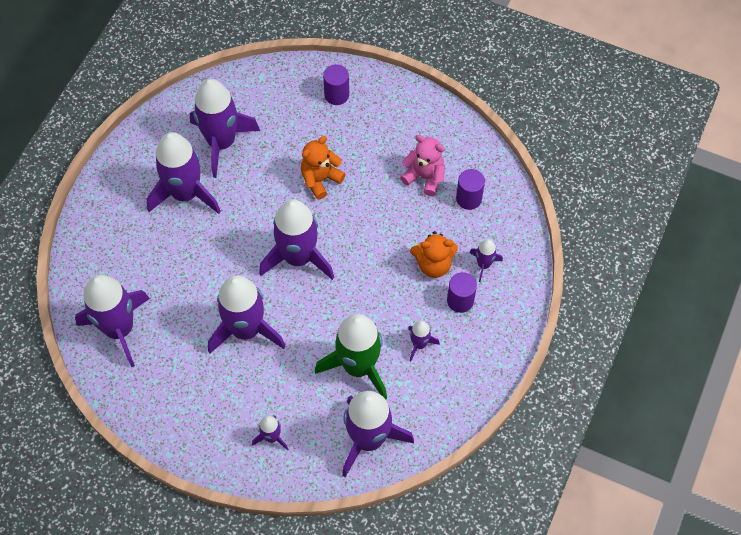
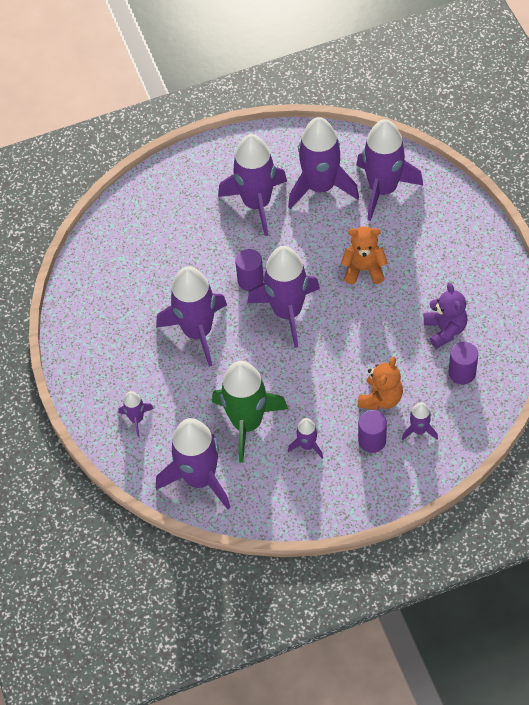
camera: 50 degrees right, 5 degrees down
(119, 329) = (116, 261): purple rocket -> purple rocket (383, 189)
(336, 95) = (444, 217): purple cylinder -> purple cylinder (250, 280)
(424, 177) = (445, 330): pink teddy bear -> purple teddy bear
(433, 264) = (381, 398): orange teddy bear -> orange teddy bear turned 105 degrees counterclockwise

